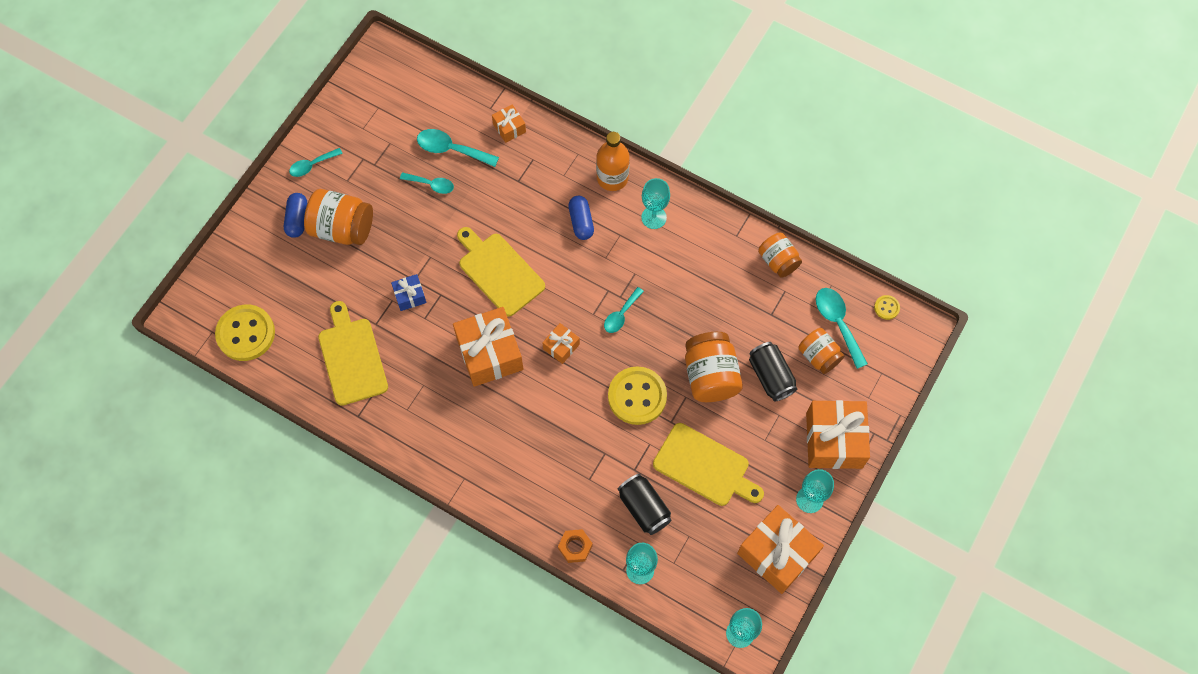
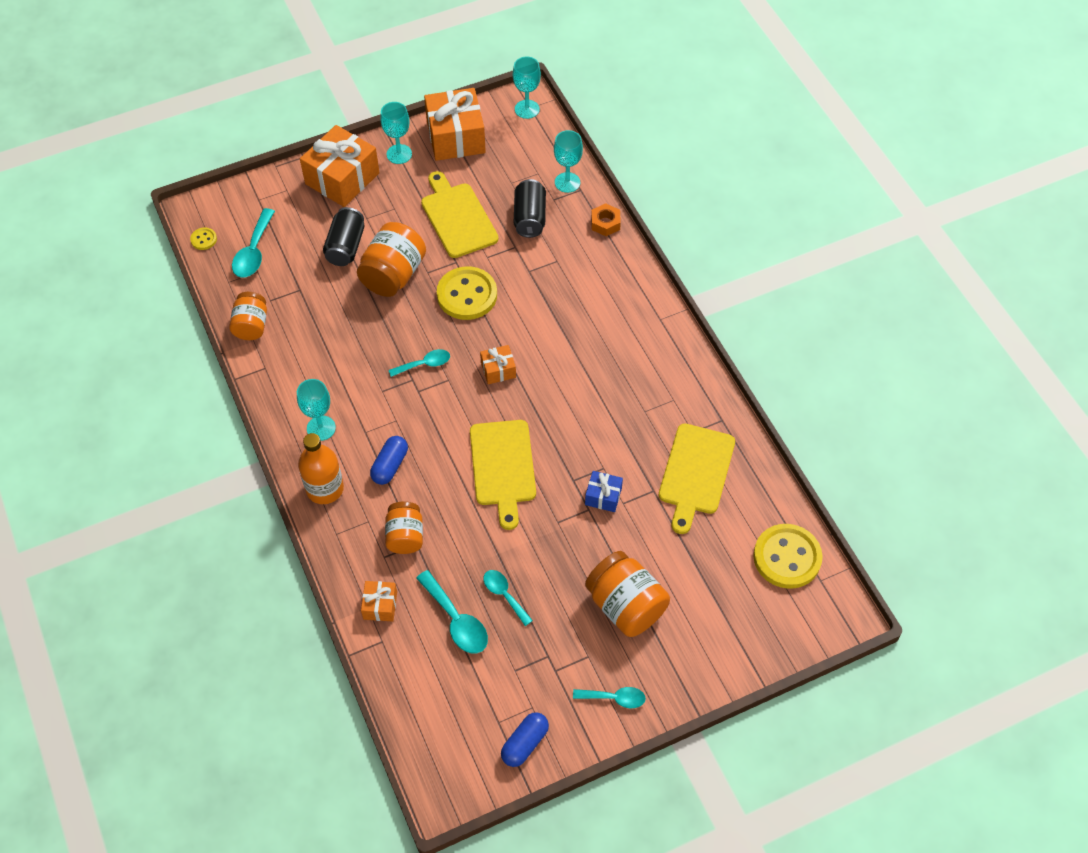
camera: 145 degrees left, 10 degrees down
(297, 219) = (667, 645): blue capsule -> blue capsule (525, 743)
(489, 353) = (566, 402): orange gift -> none
(818, 356) = (294, 238): orange jar -> orange jar (405, 536)

